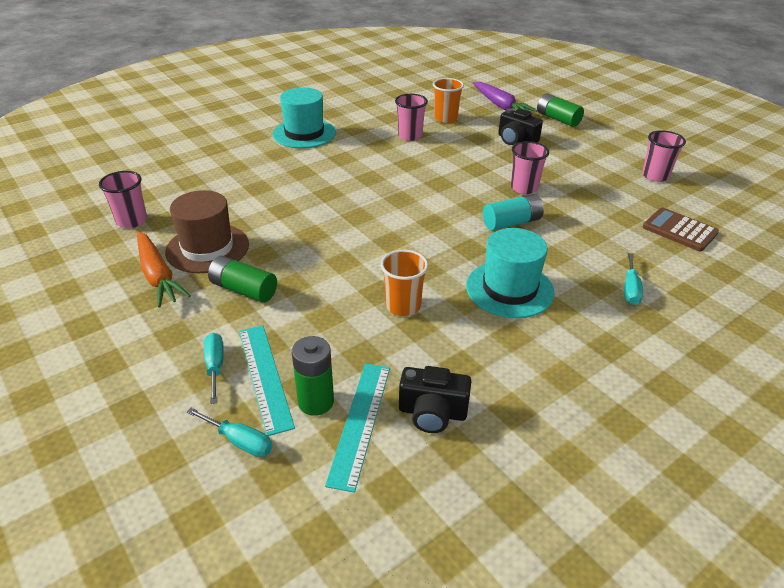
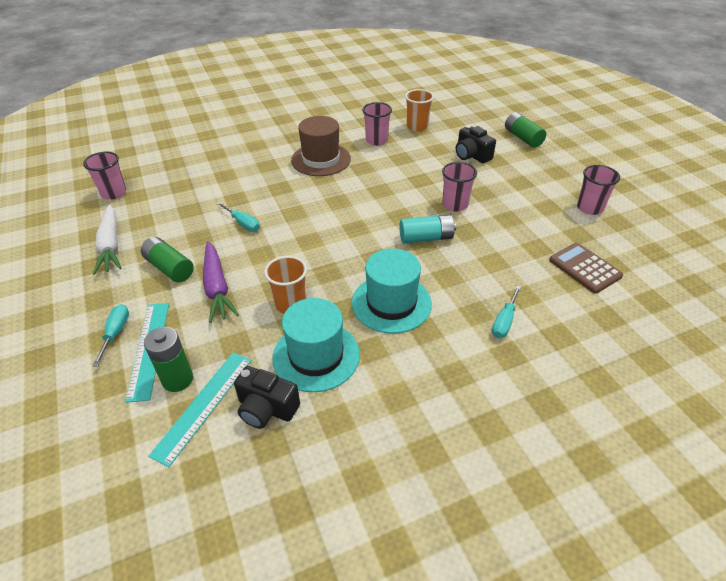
camera: 15 degrees right, 5 degrees up
(158, 276) = (111, 245): orange carrot -> white carrot
(207, 248) = (159, 226): brown hat -> brown hat (321, 159)
(240, 441) = (103, 402): turquoise screwdriver -> turquoise screwdriver (243, 223)
(304, 133) = (286, 129): turquoise hat -> turquoise hat (316, 356)
(500, 105) = (474, 118): purple carrot -> purple carrot (217, 287)

